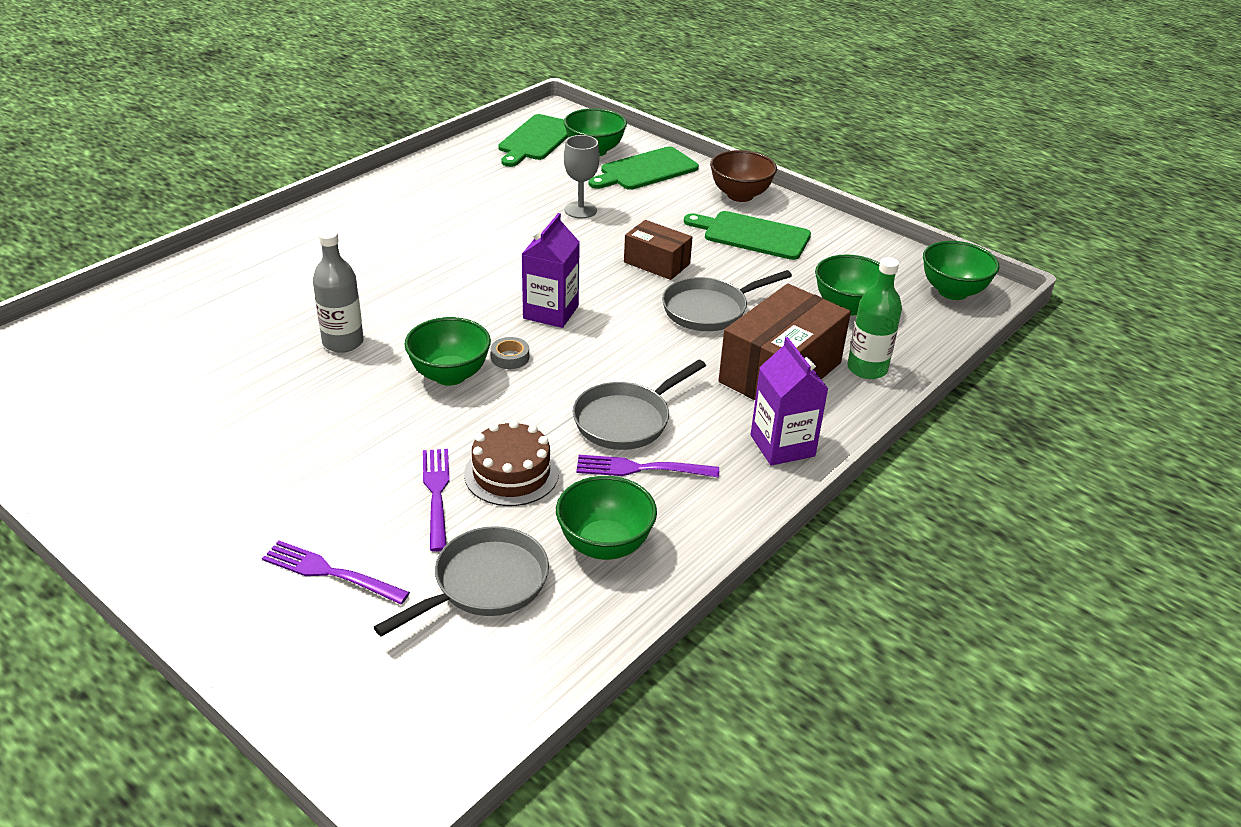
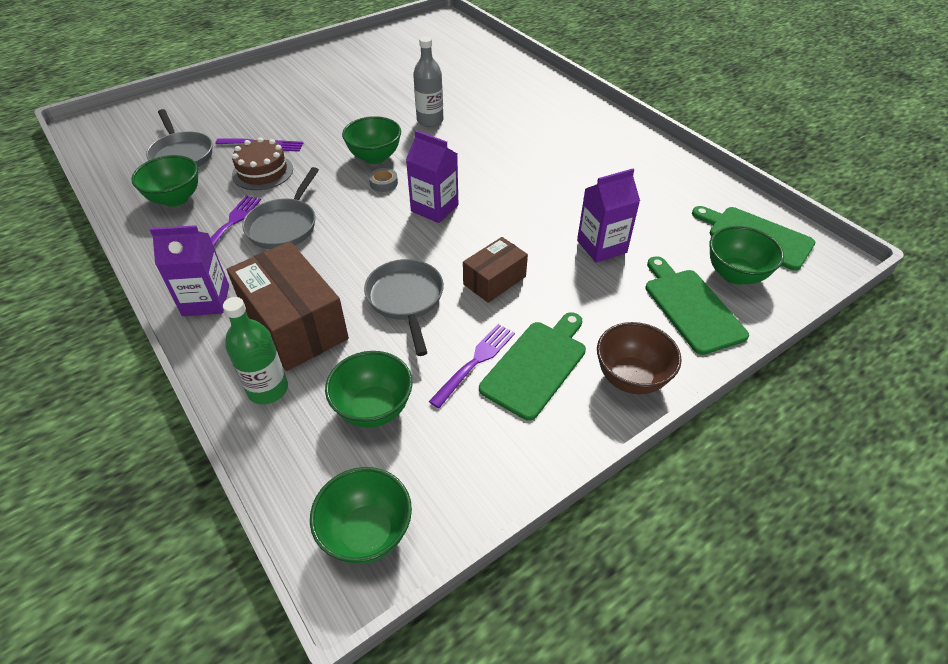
camera: 105 degrees right, 10 degrees up
(330, 573) = (228, 112): purple fork -> purple fork (475, 362)
(580, 210) = (601, 246): grey goblet -> purple carton
(626, 420) = (284, 226): grey pan -> grey pan turned 135 degrees counterclockwise

